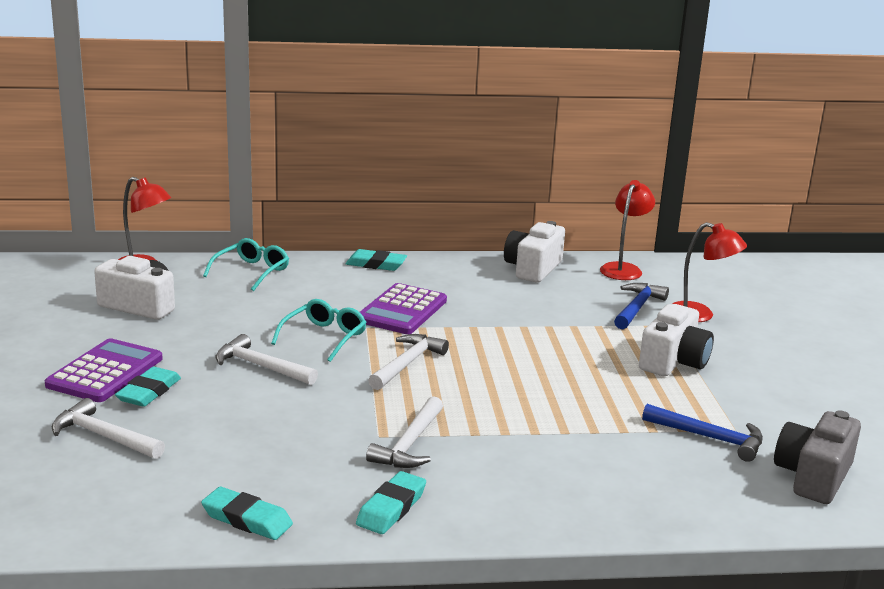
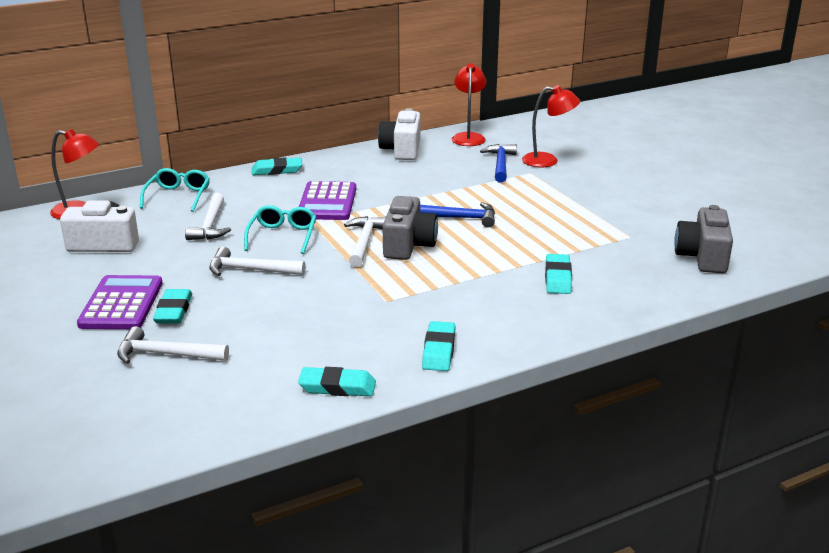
camera: 20 degrees left, 5 degrees up
(410, 444) = (415, 301): white hammer -> white hammer (210, 225)
(454, 378) = (408, 245): none -> grey camera
(601, 458) = (557, 278): none -> turquoise eraser
(673, 361) = (555, 198): white camera -> none
(709, 438) = (618, 246): blue hammer -> blue hammer (458, 218)

